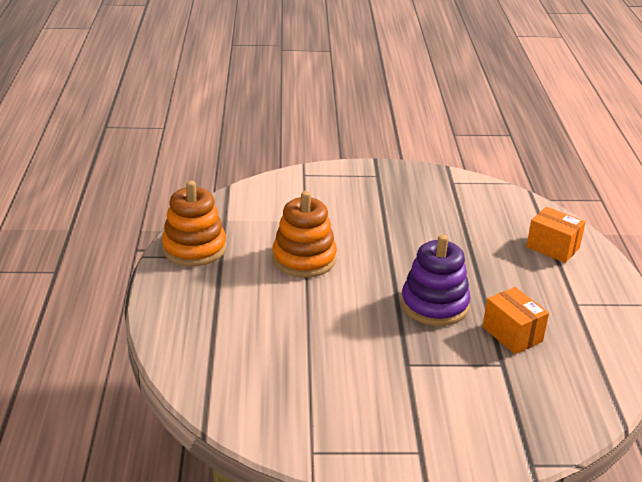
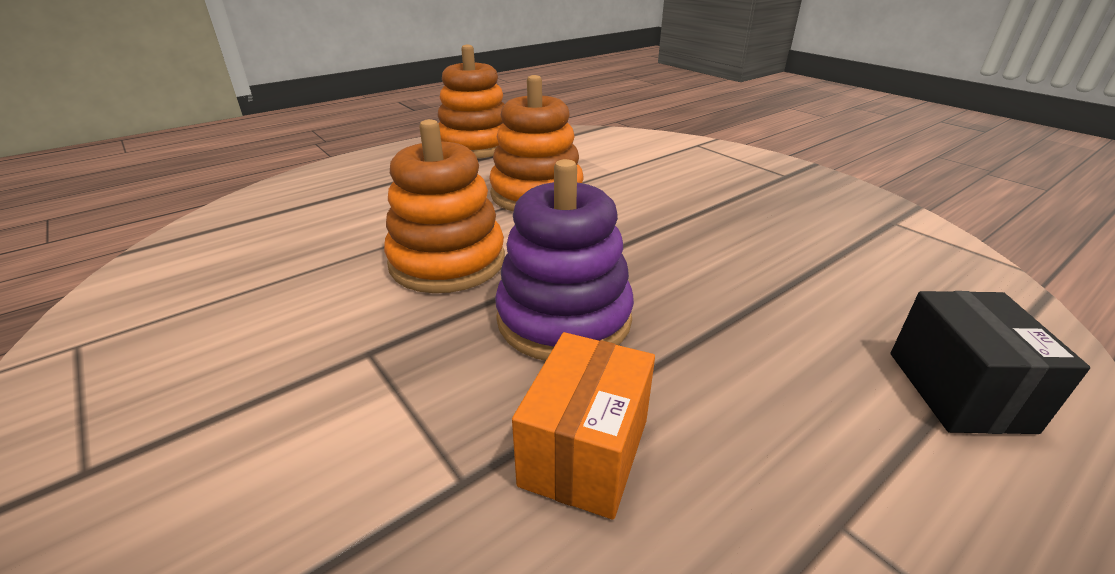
camera: 55 degrees right, 0 degrees up
(350, 317) = (447, 261): none -> orange stacking toy
(552, 247) = (958, 391): orange box -> black box

